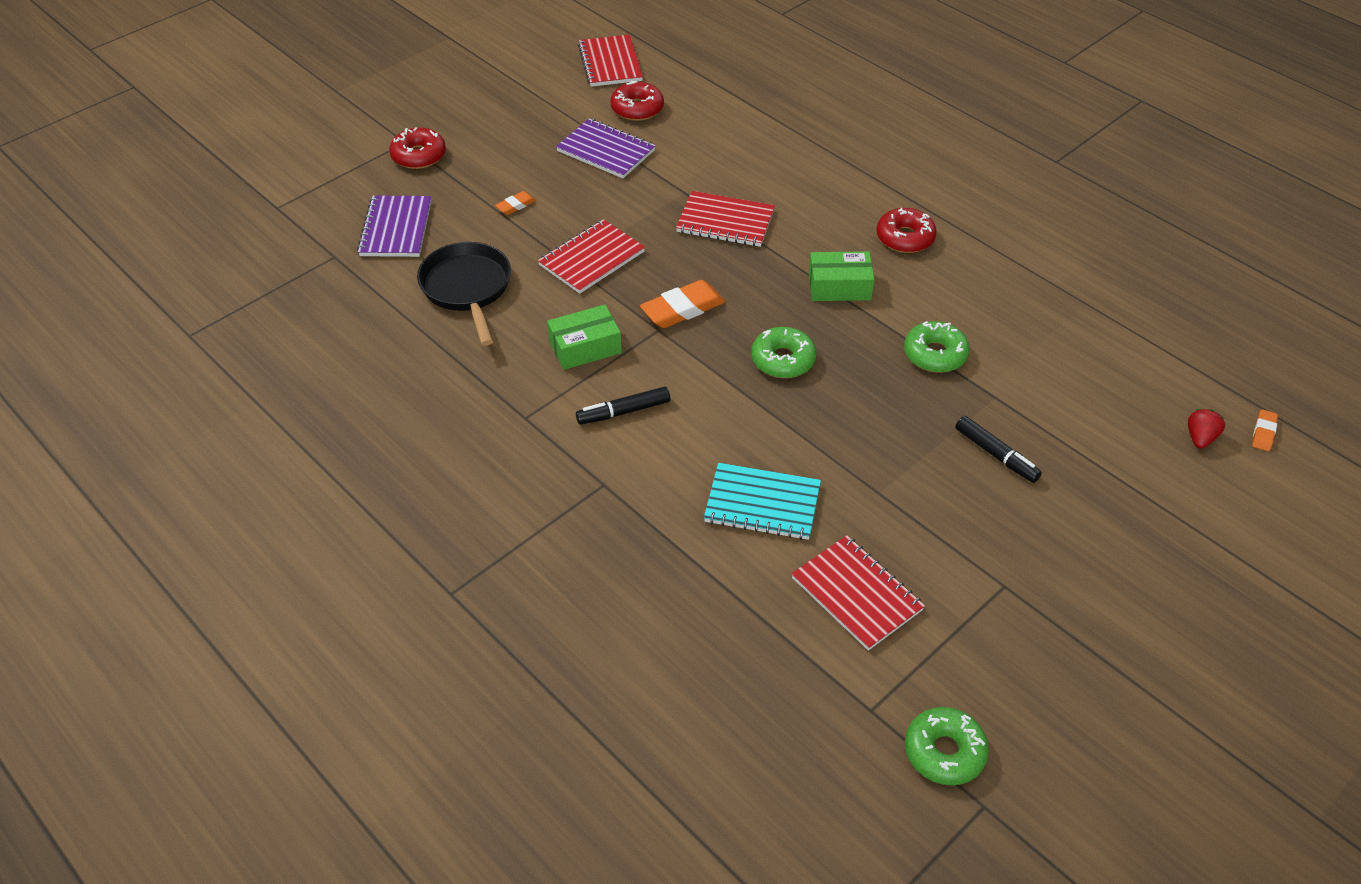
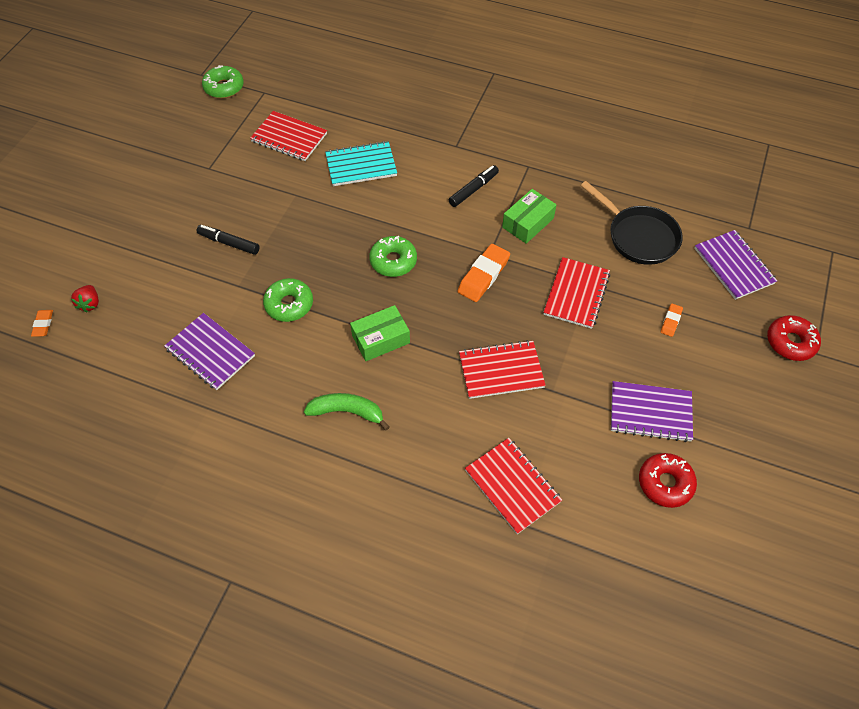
camera: 155 degrees right, 10 degrees up
(610, 63) = (742, 545): red notebook -> red notebook (512, 486)
(905, 238) = (347, 412): red donut -> green banana
(1045, 335) = (210, 352): none -> purple notebook

